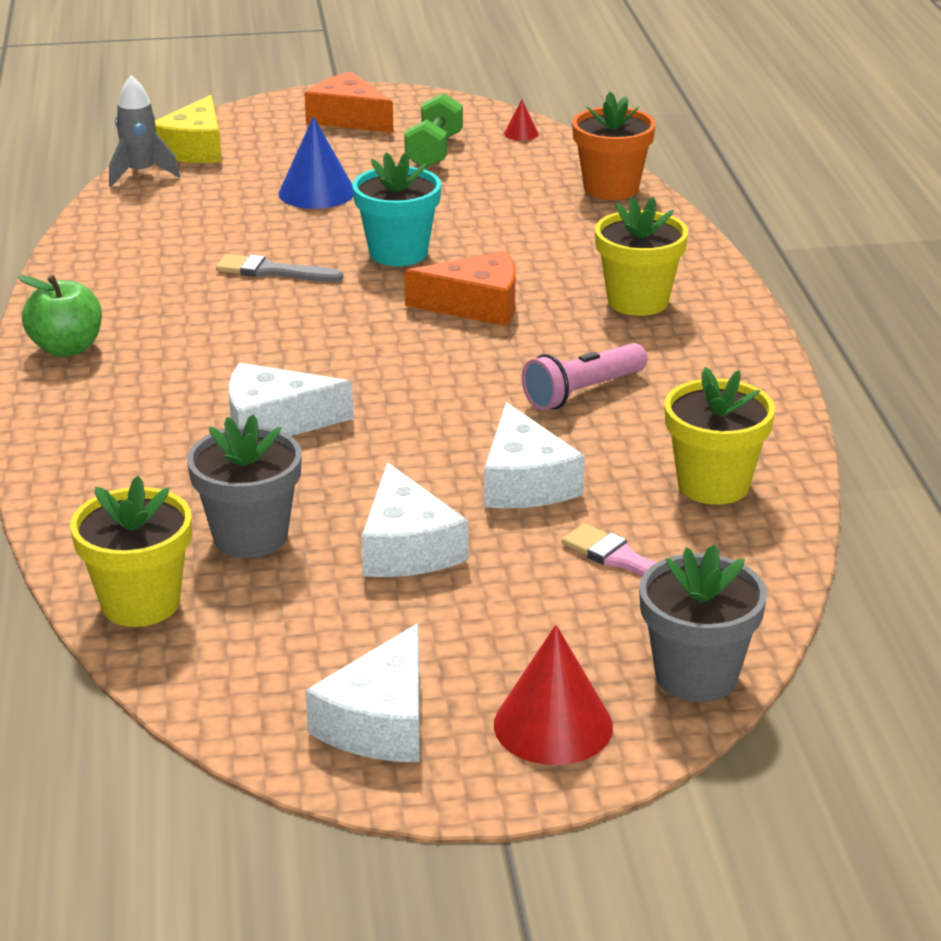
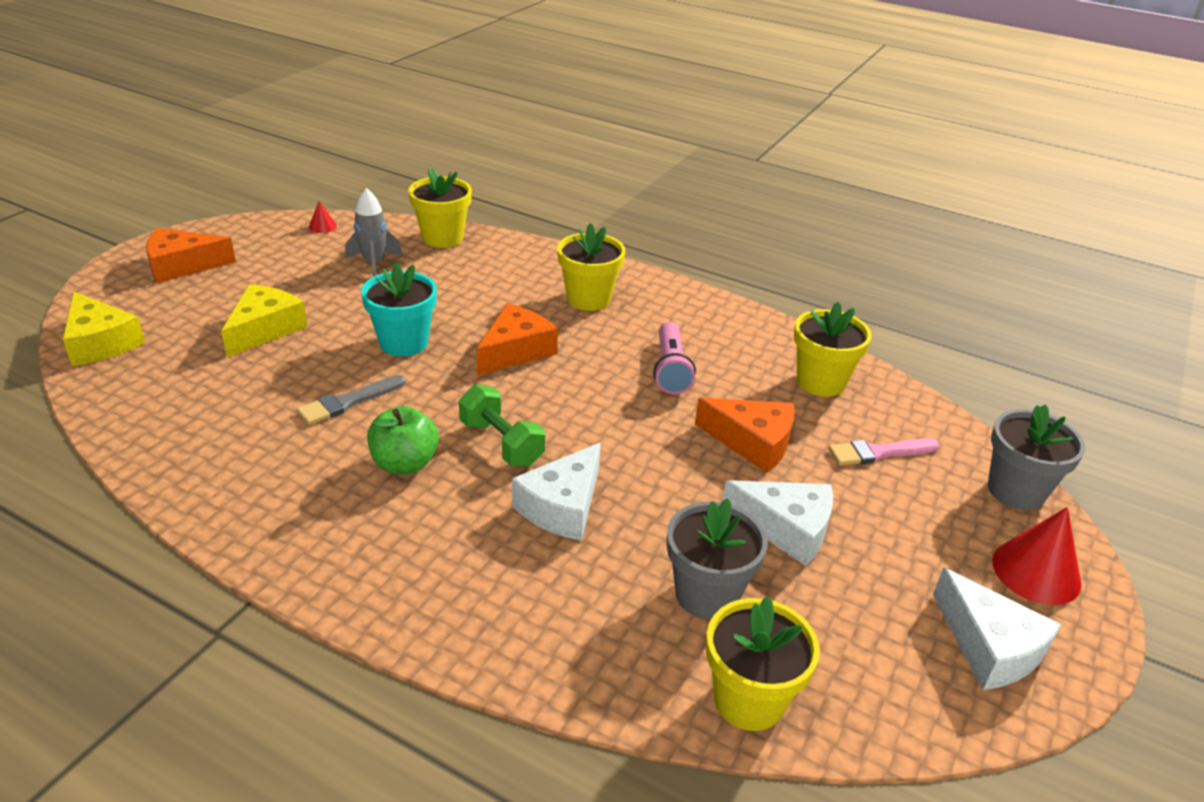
camera: 55 degrees left, 5 degrees up
(67, 348) = (313, 557): green apple -> green apple (405, 463)
(141, 173) = (92, 384): grey rocket -> grey rocket (374, 264)
(317, 192) = (265, 329): blue cone -> yellow cheese
(434, 151) = (290, 263): green dumbbell -> green dumbbell (501, 443)
(525, 482) = (752, 442): white cheese -> orange cheese
(611, 188) = (442, 238): orange flower pot -> yellow flower pot

